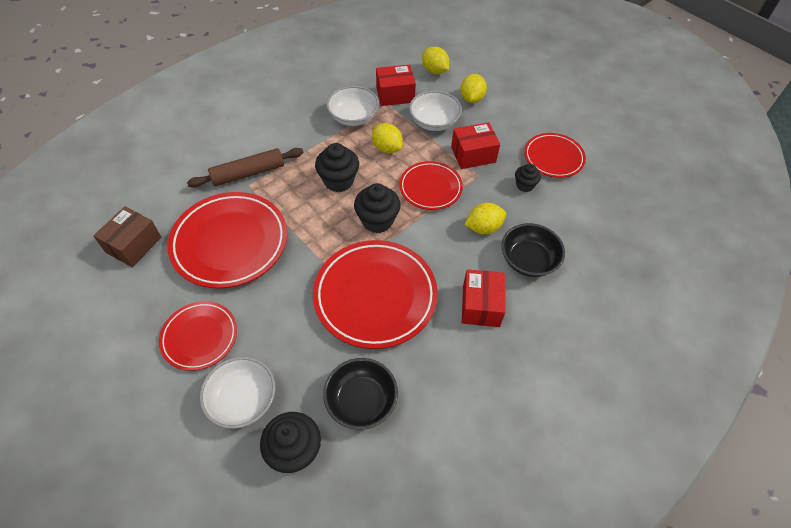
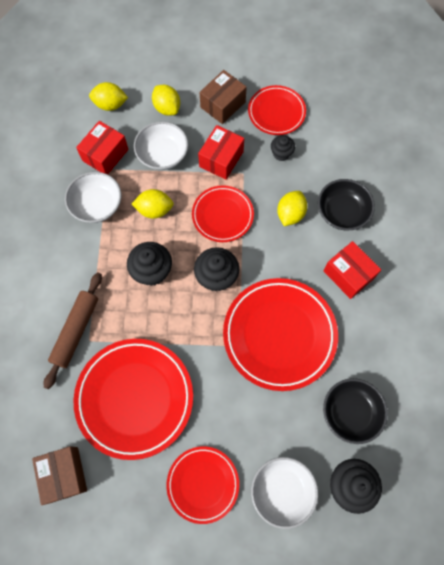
camera: 45 degrees left, 15 degrees up
(516, 124) = (223, 104): none -> brown box

